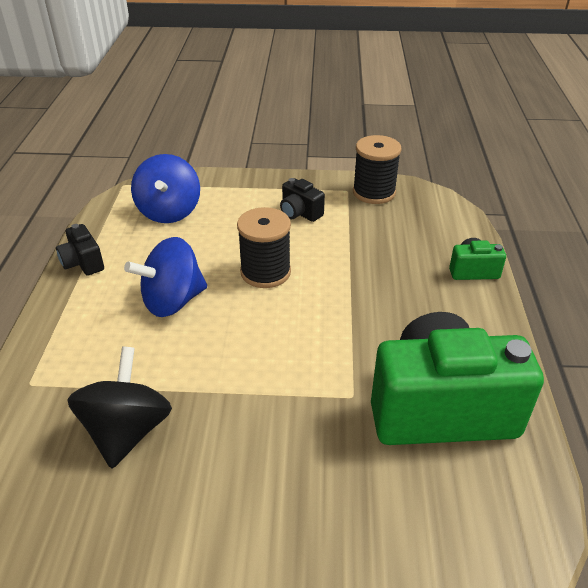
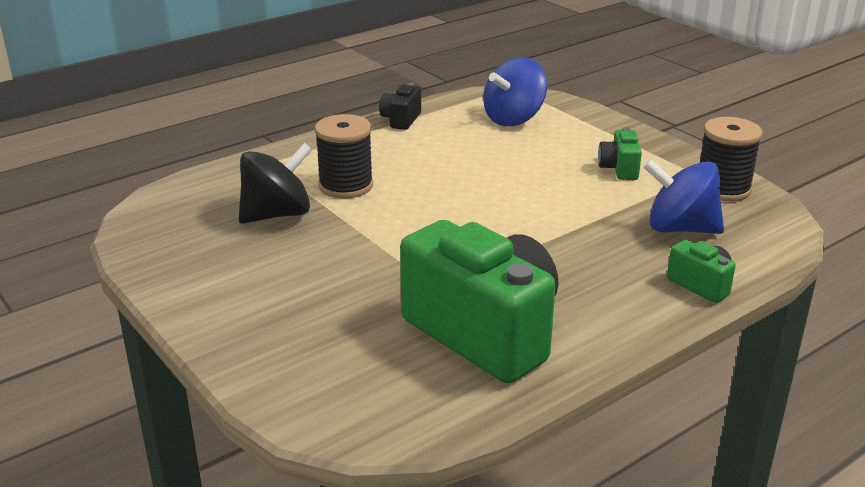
camera: 50 degrees right, 10 degrees down
(173, 301) = (418, 170): blue spinning top -> blue spinning top (680, 228)
(265, 272) = (514, 189): black spool -> black spool (346, 186)
(300, 213) = (619, 169): black camera -> green camera

